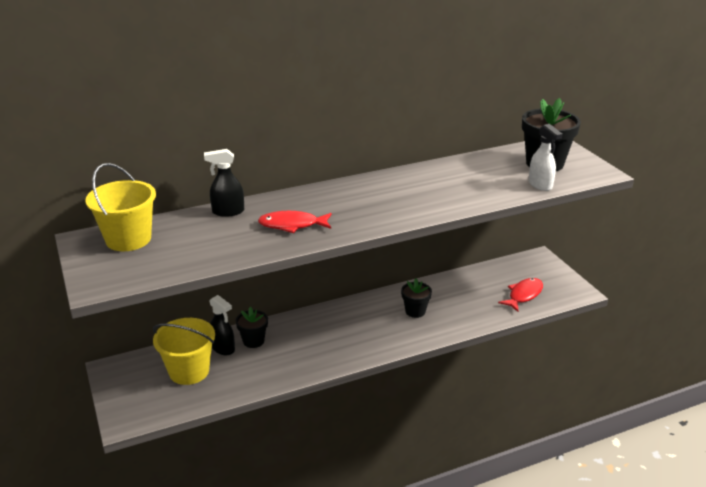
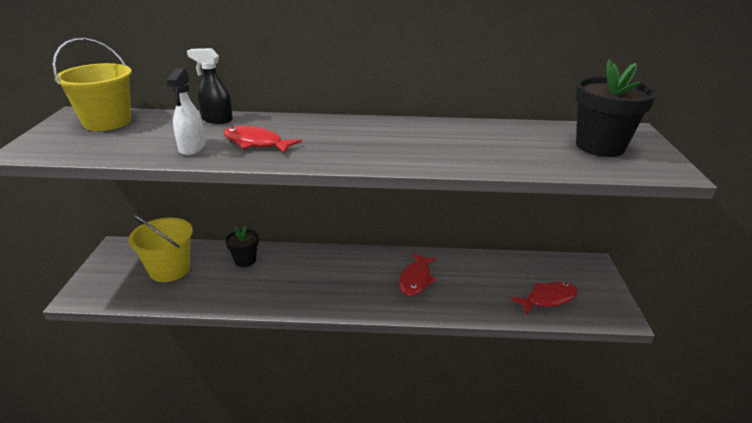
camera: 25 degrees right, 0 degrees up
(223, 348) = (215, 258): black spray bottle -> none
(415, 311) = (416, 279): black flower pot -> red fish
(540, 185) = (574, 166): white spray bottle -> white spray bottle (192, 148)

